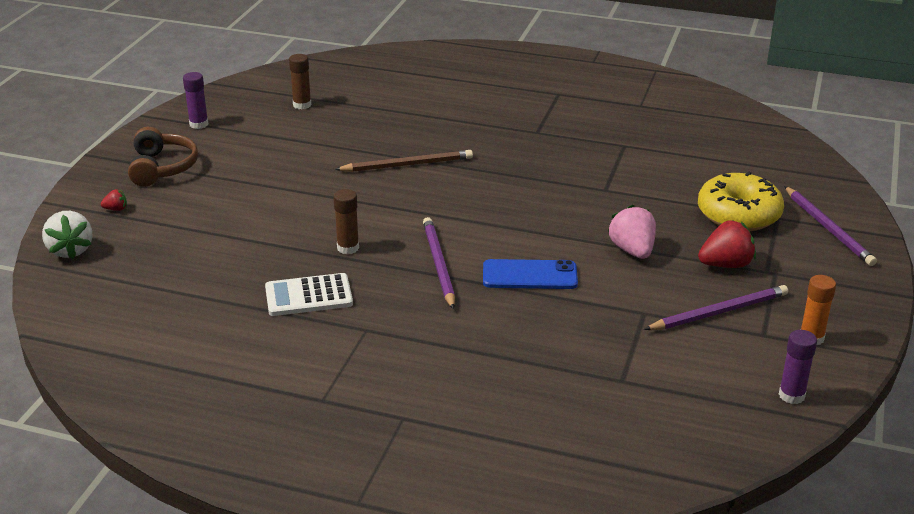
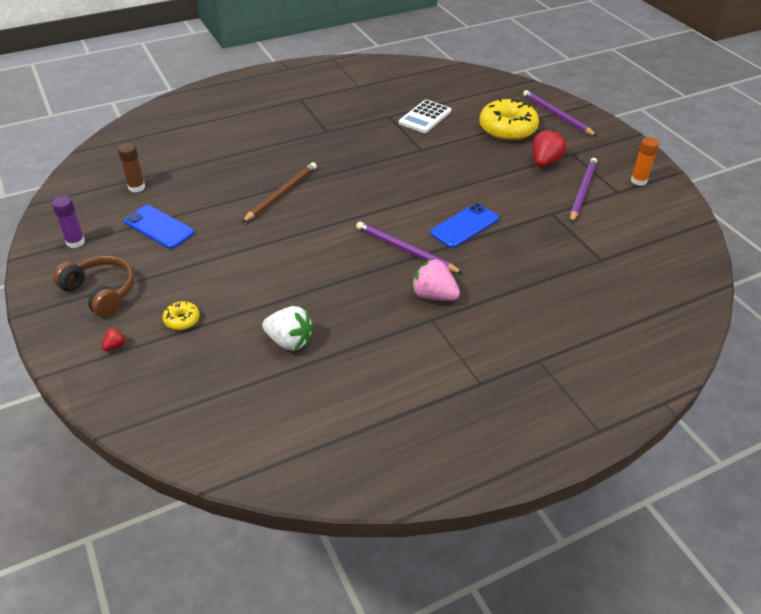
camera: 45 degrees left, 10 degrees up
(70, 250) = (131, 401): white strawberry -> white strawberry (289, 341)
(183, 217) = (182, 320): none -> yellow donut
(271, 143) = (159, 227): none -> blue phone
(308, 296) = (362, 321): white calculator -> white calculator (425, 117)
(348, 248) = (334, 272): brown glue stick -> none
(632, 250) = (491, 179): pink strawberry -> pink strawberry (433, 295)
(791, 395) = (677, 217): purple glue stick -> none
(828, 228) = (557, 115): purple pencil -> purple pencil turned 150 degrees counterclockwise

